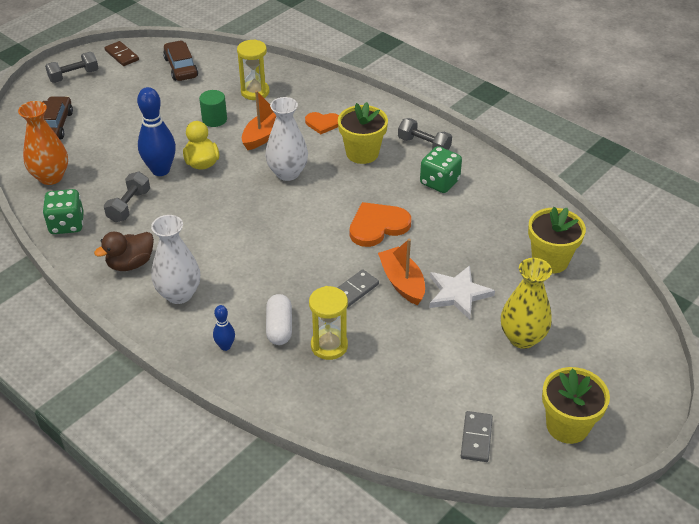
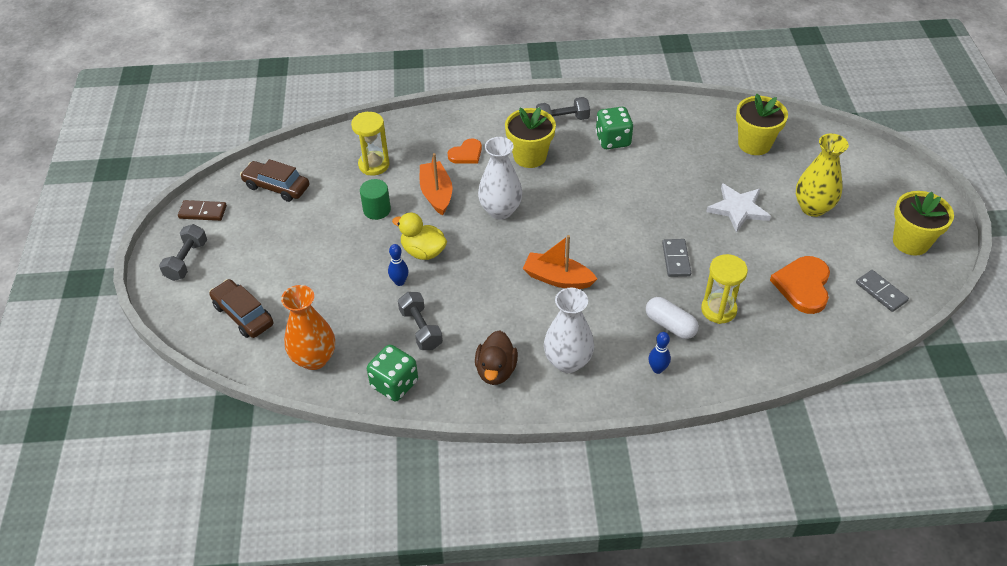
camera: 45 degrees left, 5 degrees up
(160, 170) = (399, 282): blue bowling pin -> blue bowling pin, size x0.50
(377, 226) = (621, 202): orange heart -> orange heart (803, 286)
(402, 282) = (695, 229): orange boat -> orange boat (557, 278)

